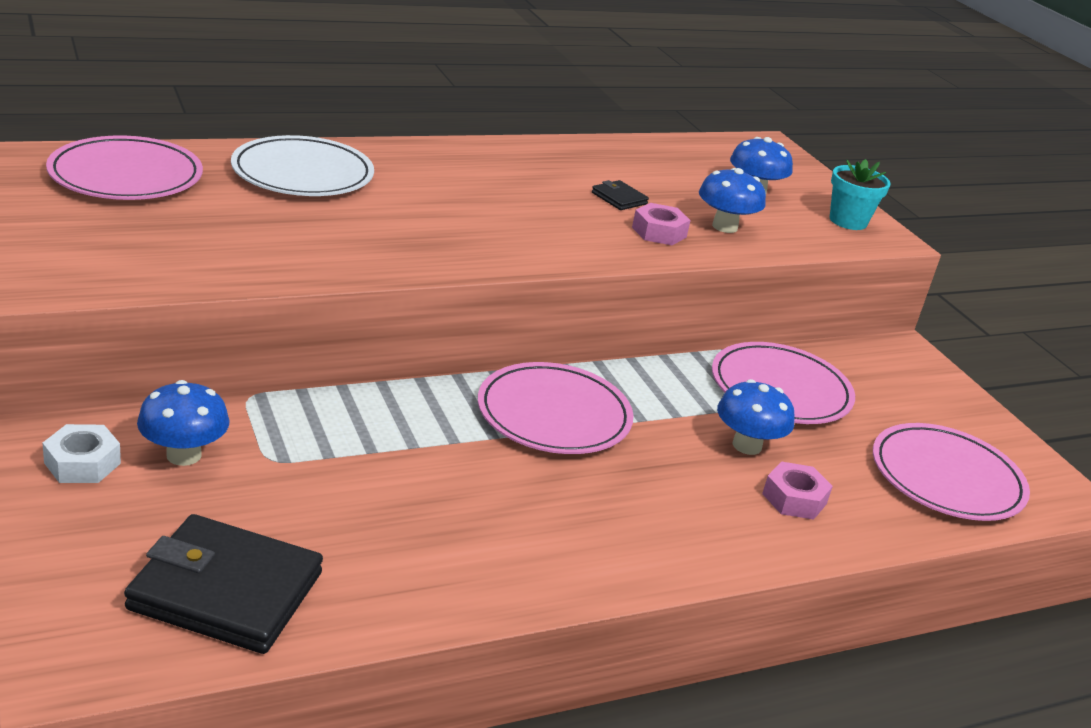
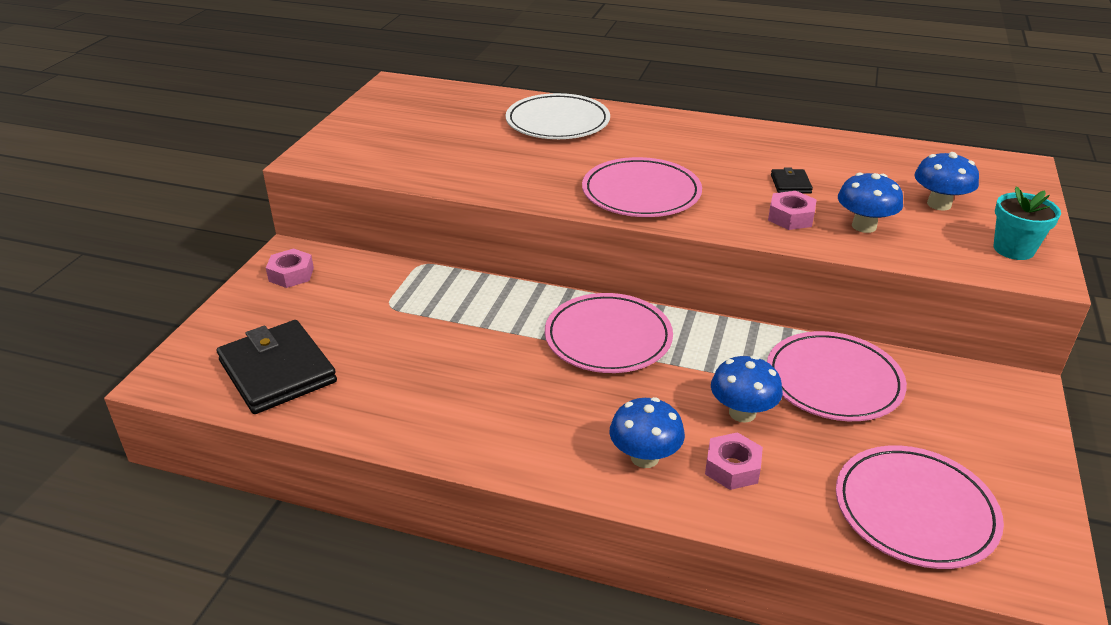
camera: 45 degrees right, 5 degrees up
(82, 463) = (291, 274): white nut -> pink nut
(126, 176) = (443, 105): pink plate -> pink plate (641, 193)
(184, 455) = (346, 287): blue mushroom -> blue mushroom (644, 457)

